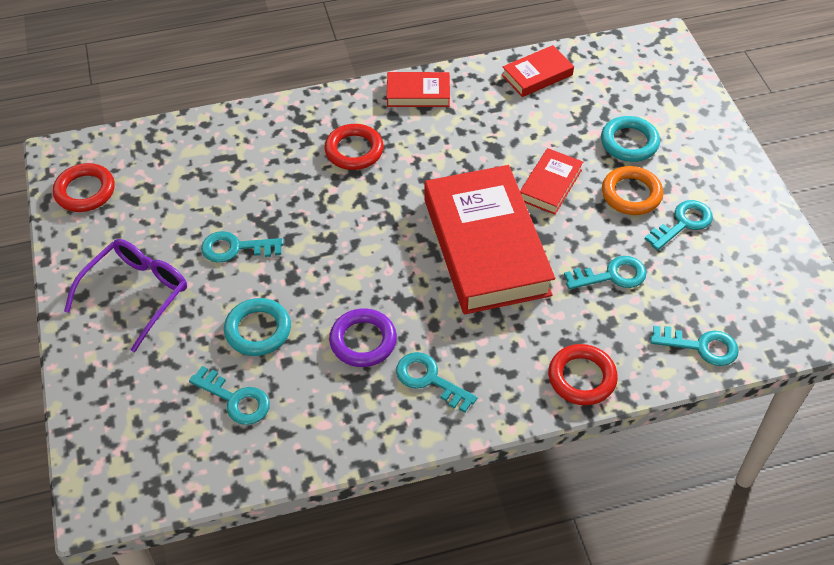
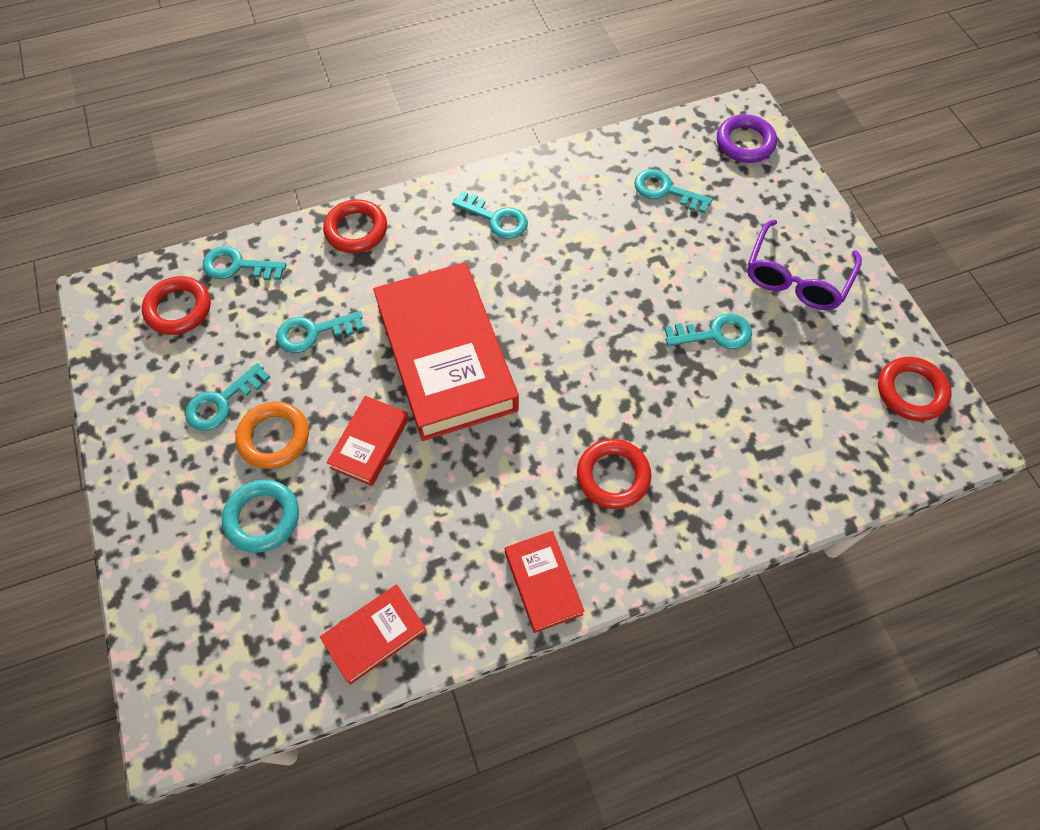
camera: 175 degrees right, 10 degrees up
(258, 330) = (664, 251): turquoise ring -> none
(363, 341) = (562, 248): purple ring -> purple ring (745, 143)
(418, 93) = (543, 583): red book -> red book turned 75 degrees clockwise
(748, 307) = (179, 309): none -> red ring

